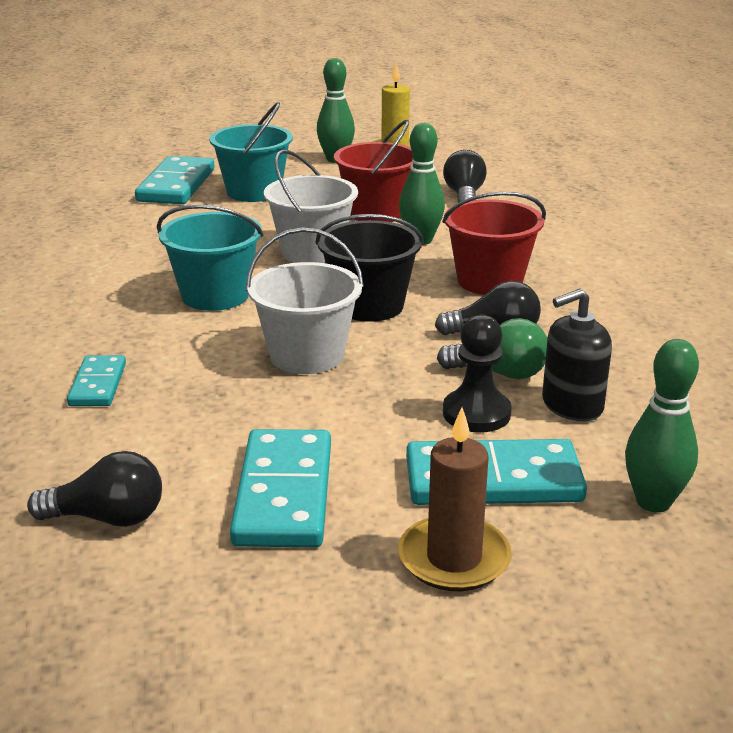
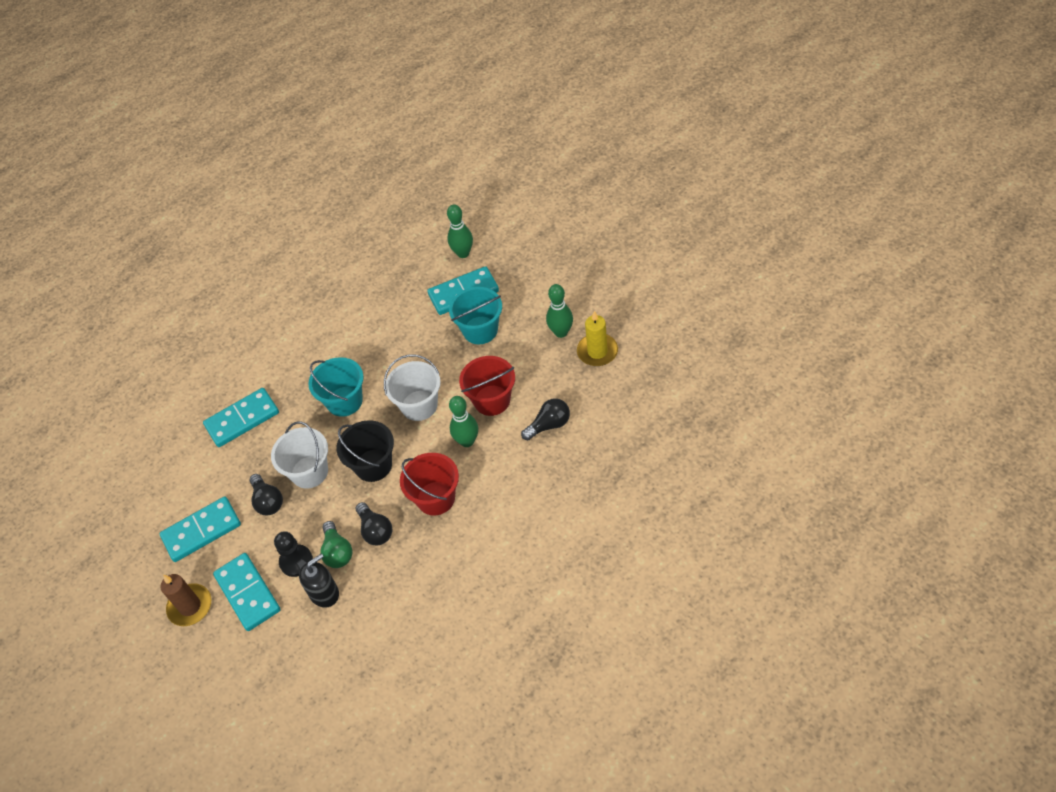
camera: 65 degrees right, 25 degrees up
(98, 384) = (242, 419): turquoise domino -> turquoise domino, size x1.75
(108, 518) = (160, 489): black light bulb -> black light bulb (268, 501)
(572, 405) = (324, 593): black soap dispenser -> black soap dispenser turned 105 degrees clockwise
(653, 502) = (262, 656): green bowling pin -> green bowling pin (463, 253)

